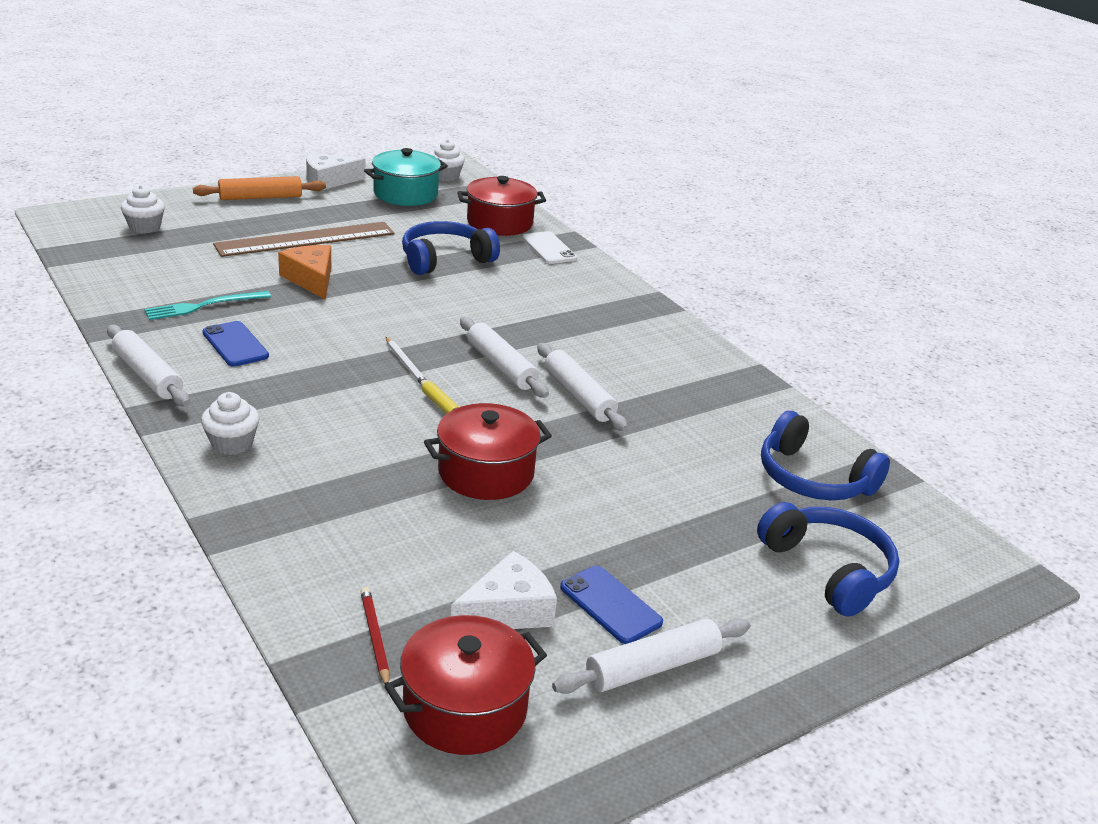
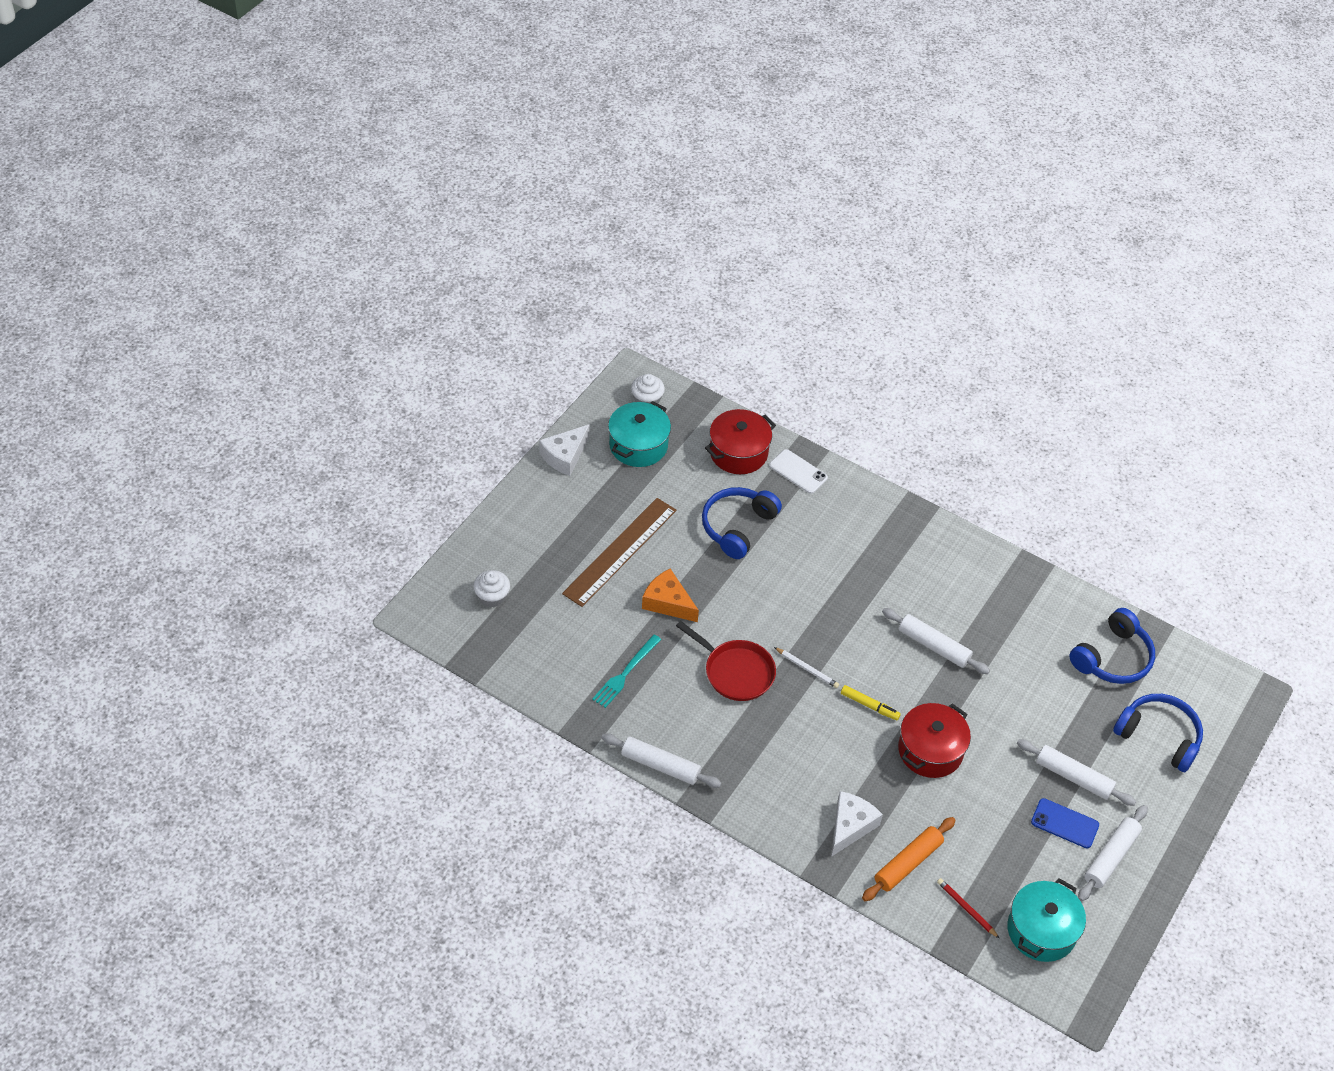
camera: 25 degrees left, 20 degrees up
(232, 443) = (768, 802): white cupcake -> none
(235, 344) = (684, 705): blue phone -> none
(260, 197) = (536, 509): orange rolling pin -> orange rolling pin (907, 863)
(322, 341) = (735, 672): none -> red pan
(465, 708) = (1041, 930): red pot -> turquoise pot
(501, 366) = (866, 639): white rolling pin -> white rolling pin (1073, 777)
(508, 610) = (1017, 855): white cheese -> white cheese (850, 826)
(813, 478) = (1112, 658): blue headphones -> blue headphones turned 60 degrees counterclockwise

